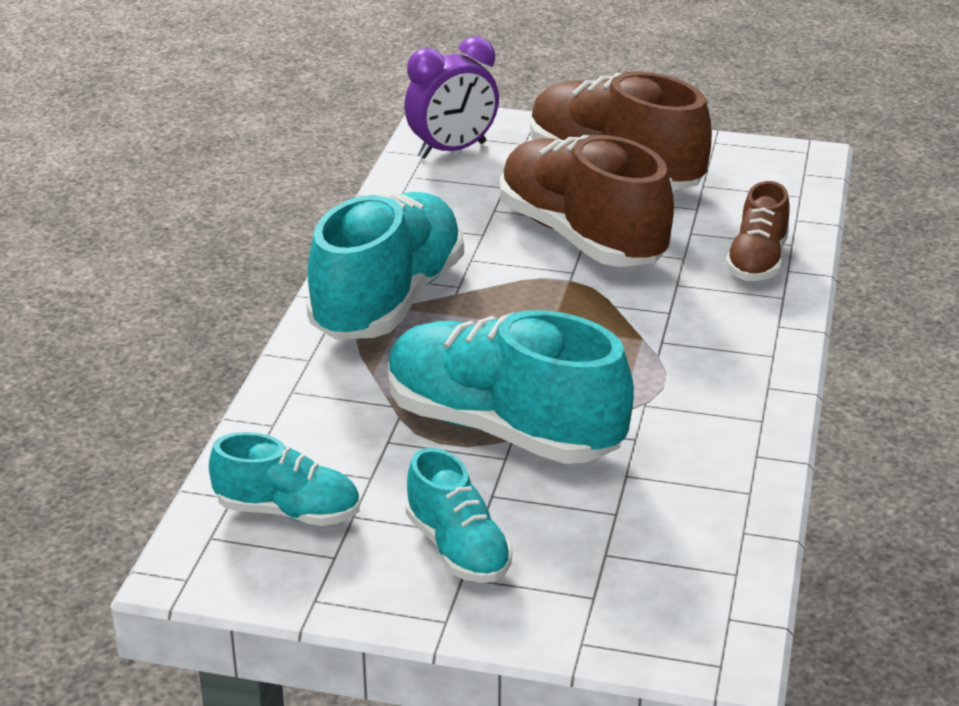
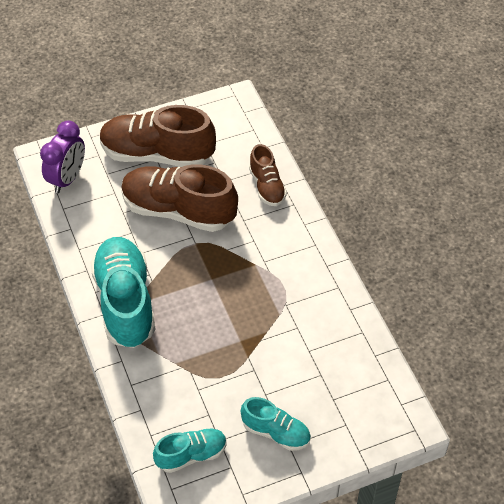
camera: 35 degrees left, 20 degrees up
(502, 429) = (240, 354): turquoise shoe -> none

